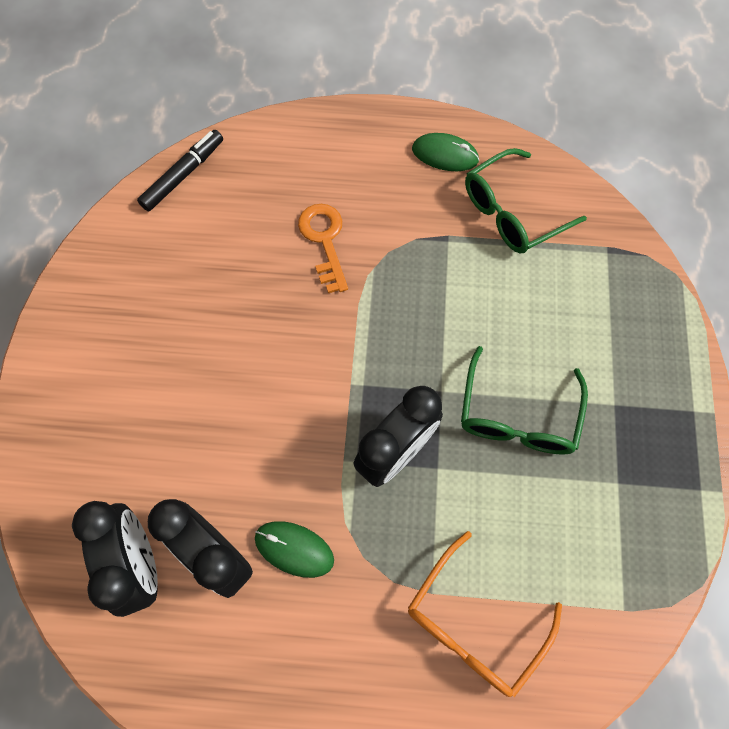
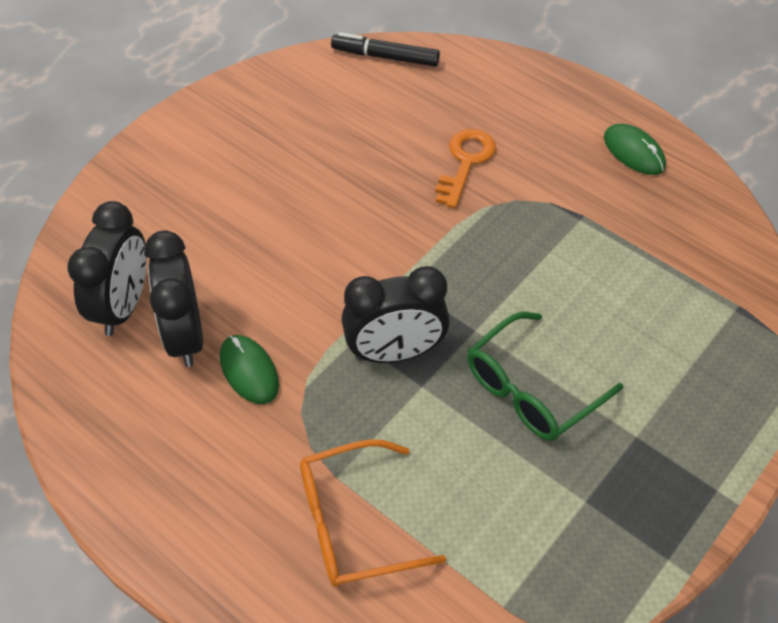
camera: 35 degrees right, 15 degrees down
(183, 175) = (385, 57): black marker -> black marker turned 150 degrees counterclockwise
(512, 212) = (662, 229): green glasses -> none

